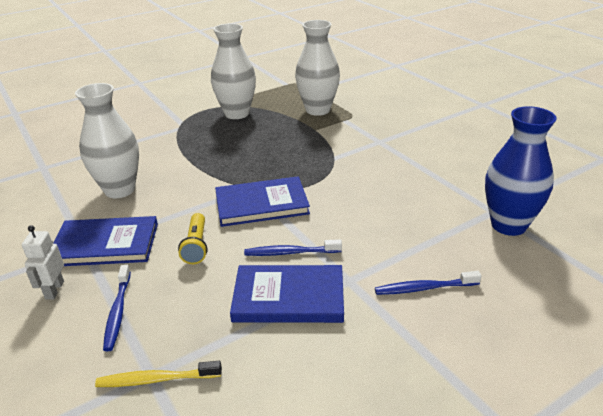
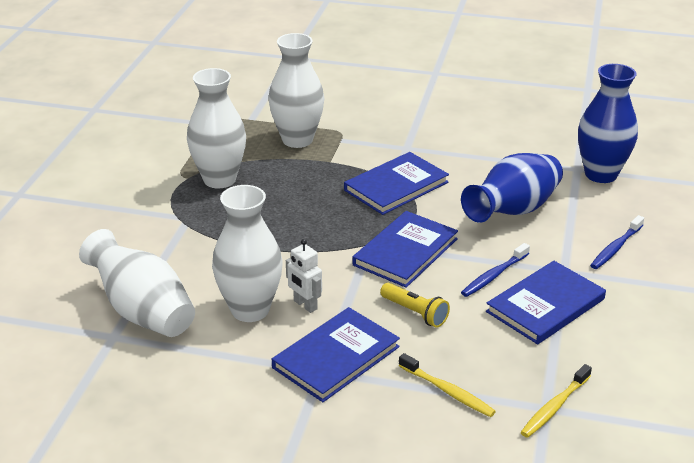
camera: 45 degrees left, 0 degrees up
(54, 290) = (366, 412): white robot -> white robot (305, 305)
(76, 162) = (142, 311): none -> white vase
(118, 312) = (447, 391): blue toothbrush -> yellow toothbrush
(329, 161) = (396, 186): none -> blue book
(384, 216) = (513, 211): none -> blue vase

